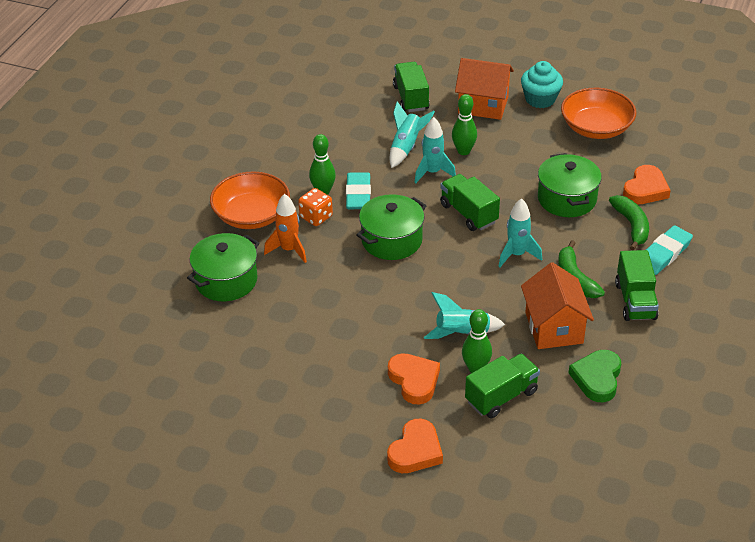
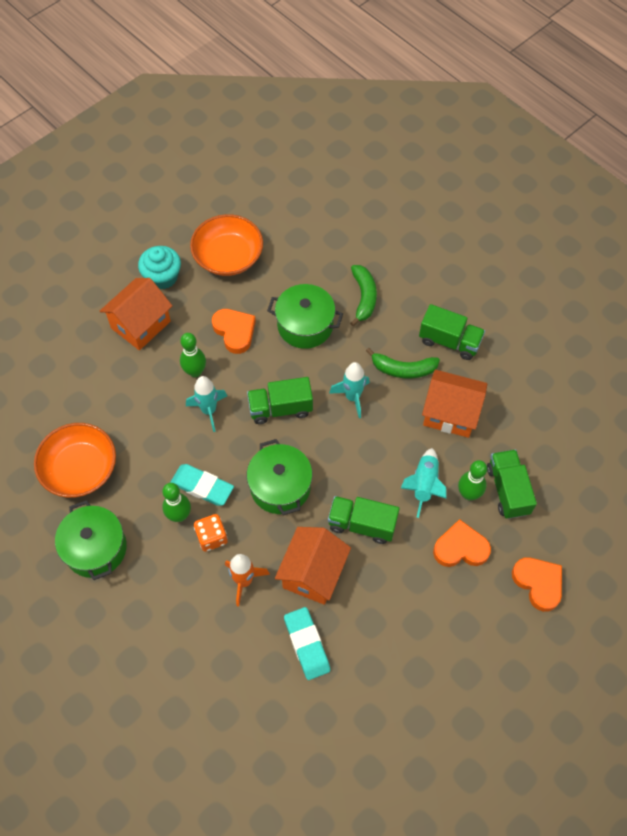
camera: 65 degrees left, 20 degrees up
(226, 280) = (255, 656): green pot -> green pot (95, 548)
(251, 215) = (175, 595): orange bowl -> orange bowl (80, 469)
(323, 289) = (313, 573): none -> orange house
(406, 147) = (160, 415): turquoise rocket -> none
(411, 98) = (90, 378): green truck -> green truck (362, 524)
(597, 378) = (519, 412): green heart -> none
(631, 226) = (364, 297): green banana -> green banana turned 75 degrees clockwise
(645, 189) = (326, 264): orange heart -> orange heart (234, 332)
(664, 254) = (408, 293): turquoise eraser -> turquoise eraser (306, 644)

